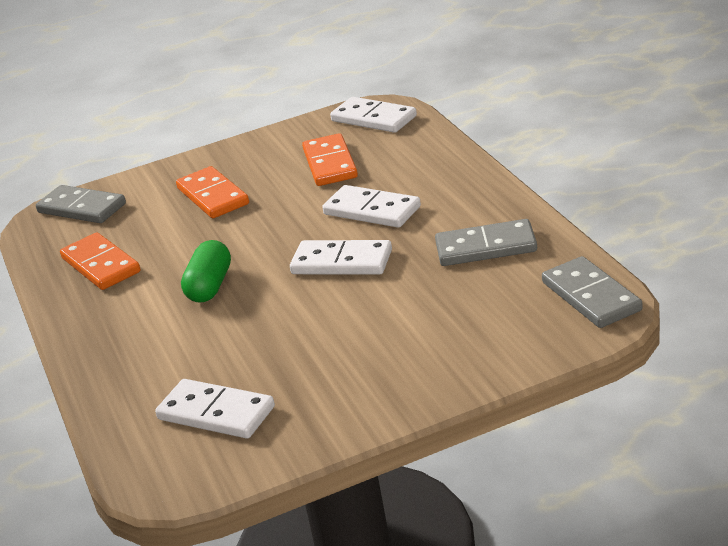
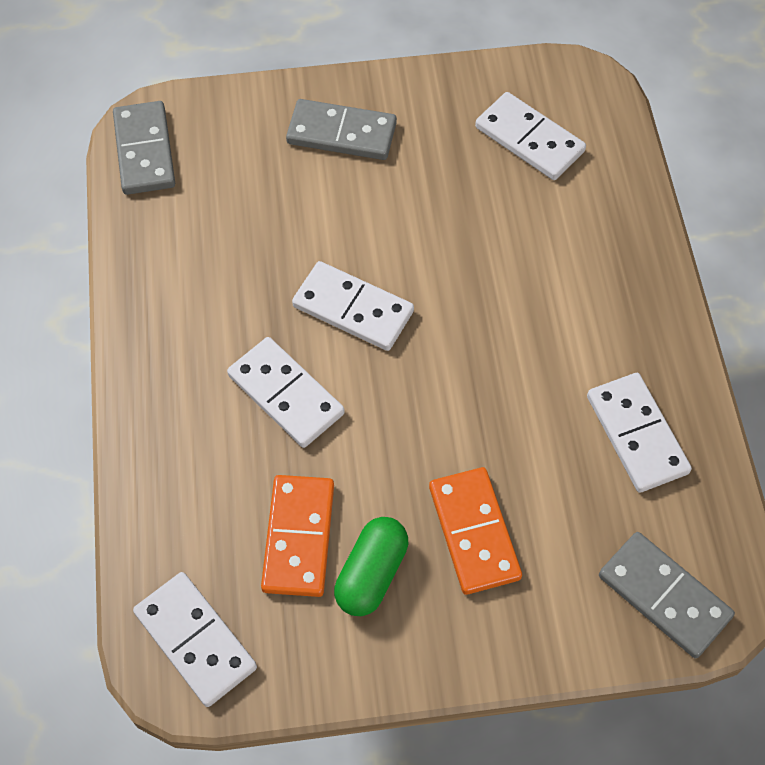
camera: 170 degrees left, 30 degrees up
(101, 265) = (636, 434): orange domino -> white domino
(210, 286) = (507, 331): green capsule -> green capsule (371, 574)
(486, 247) = (197, 265): grey domino -> grey domino (341, 133)

